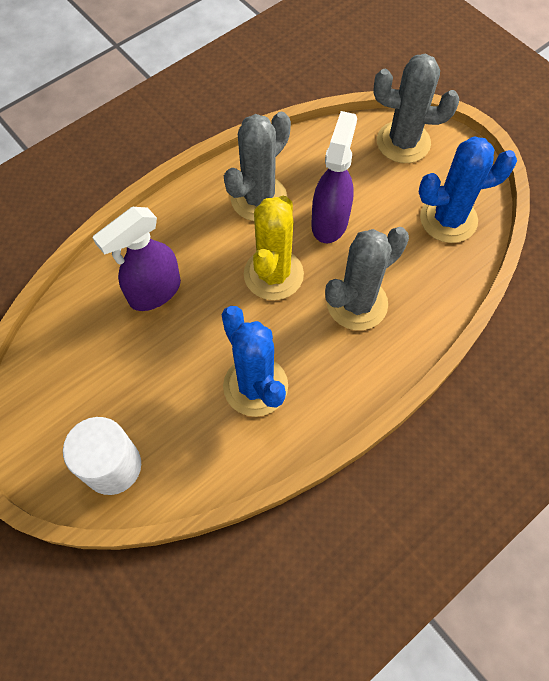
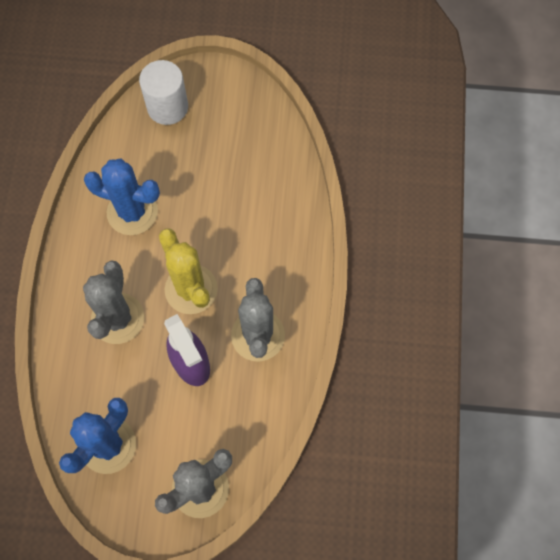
camera: 135 degrees right, 5 degrees up
(154, 292) = (253, 211): purple spray bottle -> none

